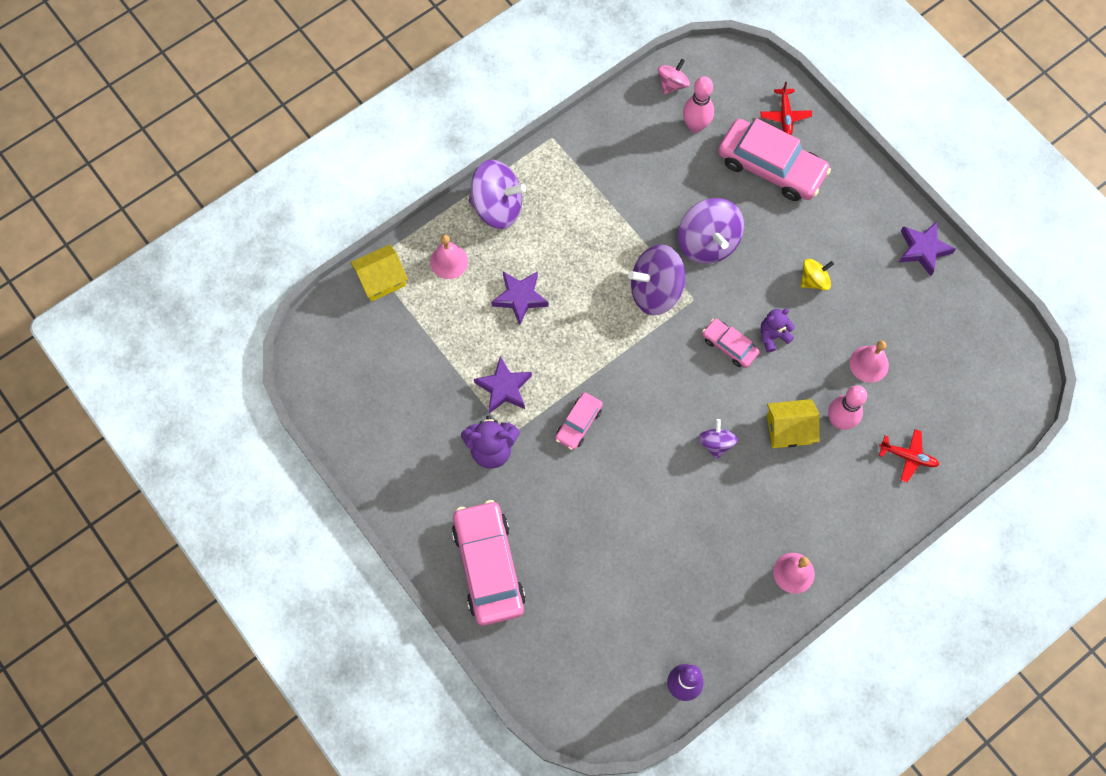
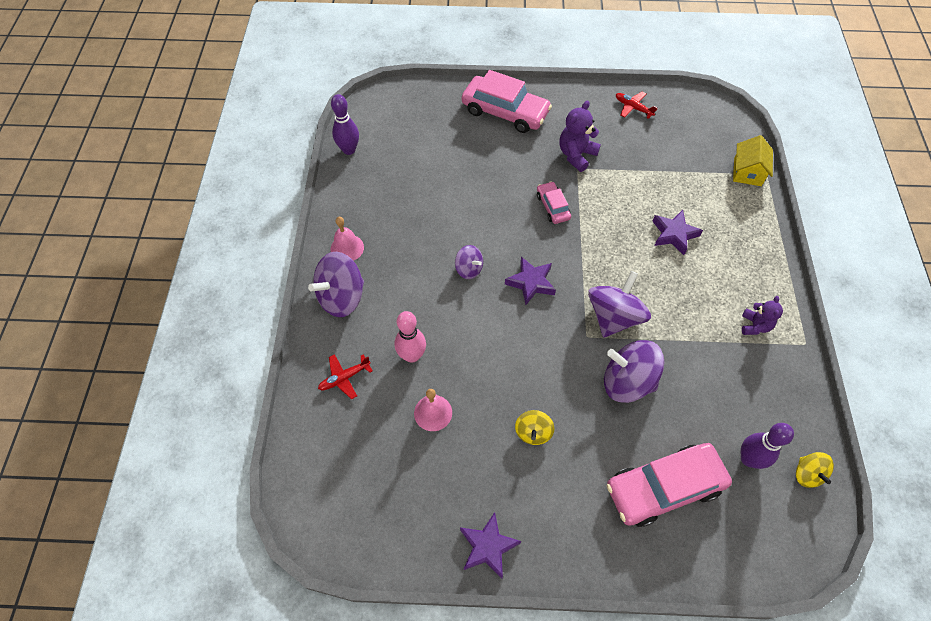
camera: 130 degrees right, 10 degrees down
(449, 261) = (735, 214): pink bell -> none
(497, 207) = (762, 268): purple spinning top -> purple spinning top (342, 297)
(504, 388) = (612, 185): purple star -> purple star (531, 282)
(672, 84) = (807, 474): pink spinning top -> yellow spinning top
(695, 126) = (748, 459): pink bowling pin -> purple bowling pin
(729, 346) = (530, 331): pink car -> none
(773, 336) = (513, 365): purple teddy bear -> purple teddy bear (754, 326)
(785, 116) = (710, 545): red plane -> red plane (633, 108)
(789, 429) = (437, 319): yellow house -> none

